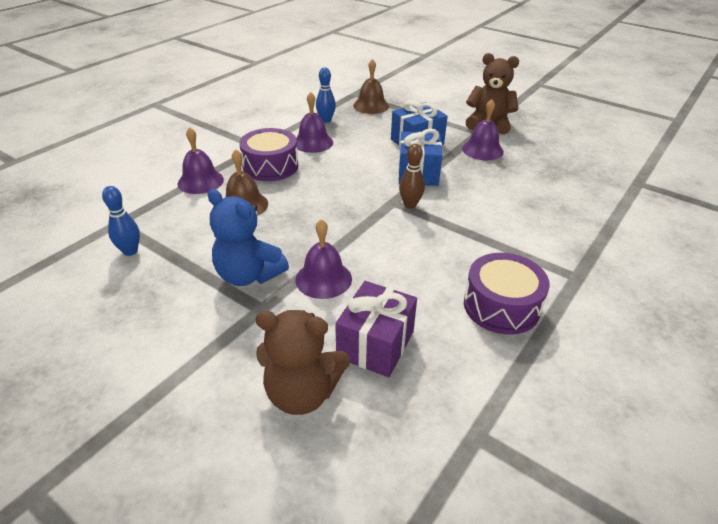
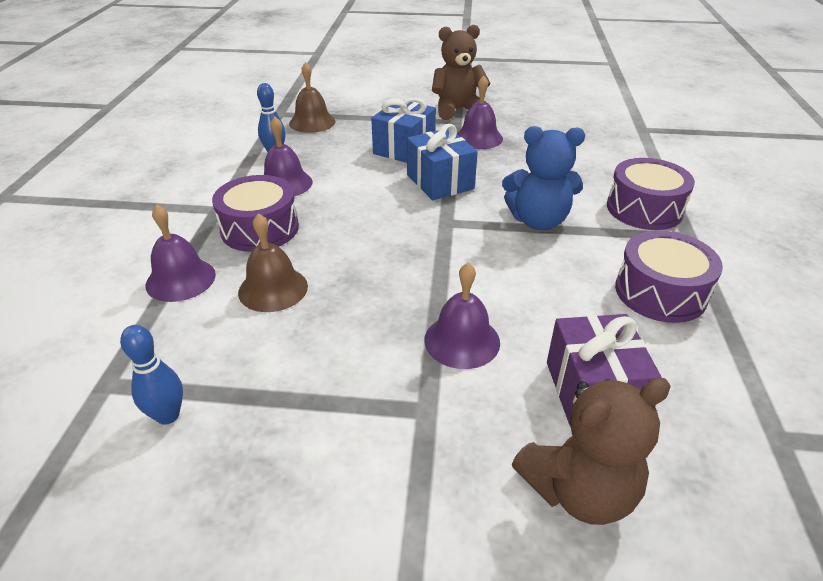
camera: 30 degrees left, 0 degrees up
(248, 275) = (369, 375): blue teddy bear -> blue teddy bear (538, 221)
(410, 204) = (467, 219): brown bowling pin -> none
(561, 244) = (644, 209): none -> purple drum

